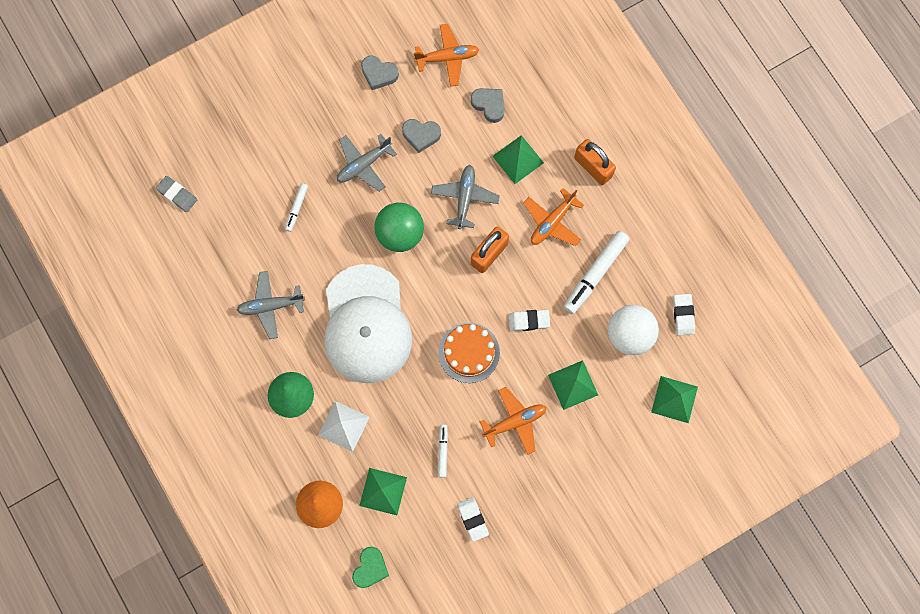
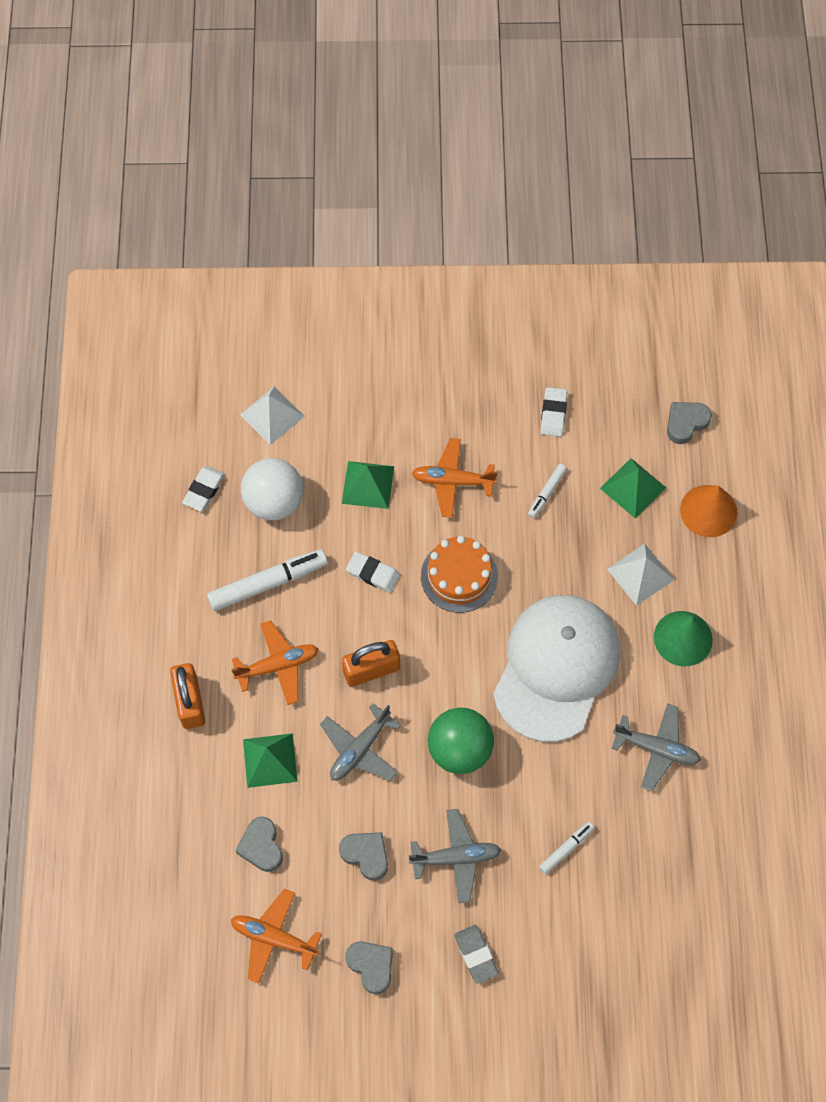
camera: 150 degrees left, 10 degrees down
(177, 195) = (706, 949): grey eraser -> grey eraser (476, 954)
(370, 568) = (686, 423): green heart -> grey heart
(674, 399) = (272, 415): green pyramid -> white pyramid

